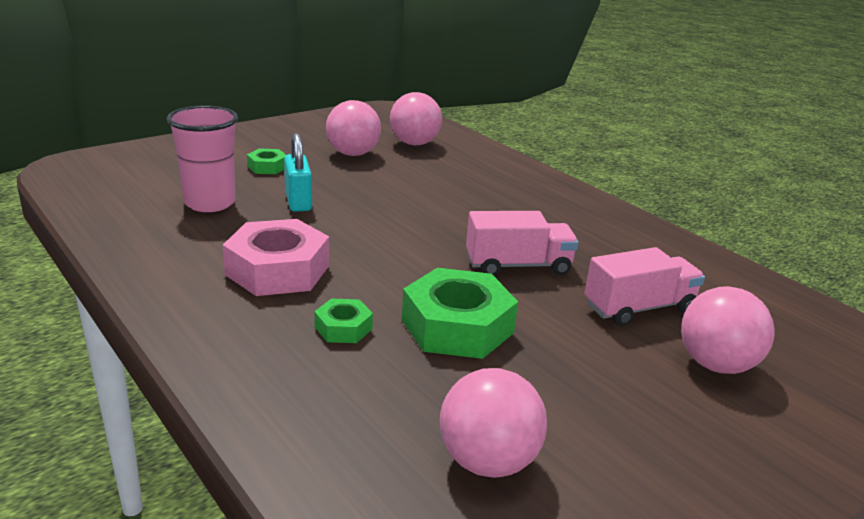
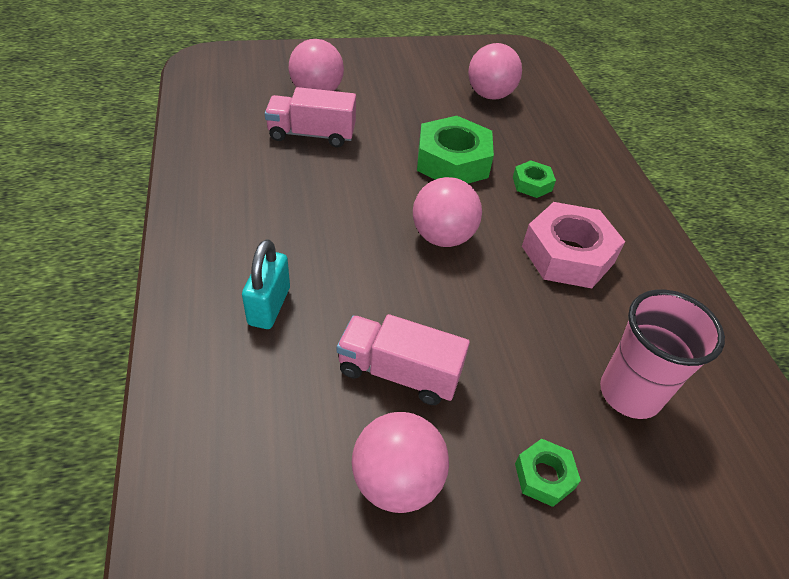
camera: 155 degrees left, 20 degrees up
(298, 201) = (522, 361): turquoise padlock -> turquoise padlock (269, 306)
(414, 143) = (272, 489): pink ball -> pink ball (442, 237)
(518, 265) = (359, 195): pink truck -> pink truck (398, 372)

